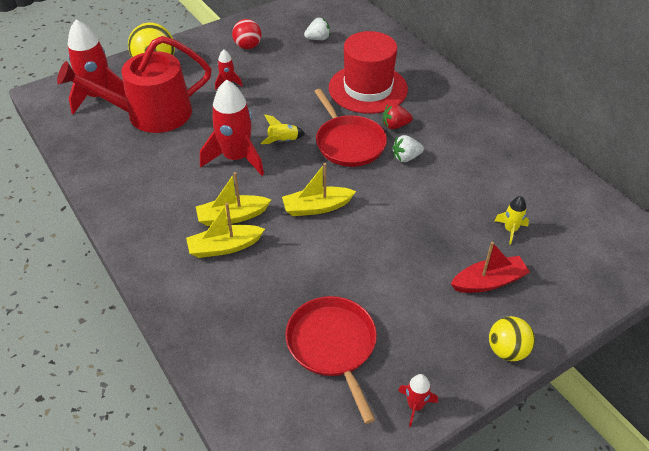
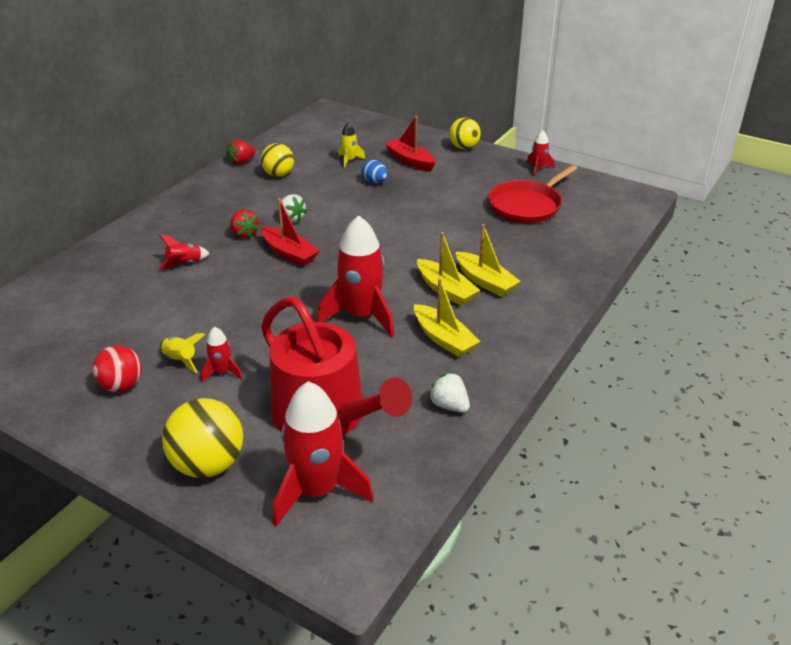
camera: 115 degrees left, 10 degrees down
(283, 141) = (312, 294): yellow rocket -> yellow rocket (181, 360)
(317, 207) = (394, 248): yellow boat -> yellow boat (443, 339)
(318, 38) = (81, 328): white strawberry -> white strawberry (449, 405)
(348, 143) = (289, 253): red pan -> red boat
(368, 88) = (185, 264): red hat -> red rocket
(450, 234) = (374, 182): none -> blue egg
(498, 169) = (278, 174): none -> yellow ball
(537, 151) = (241, 162): none -> red strawberry

